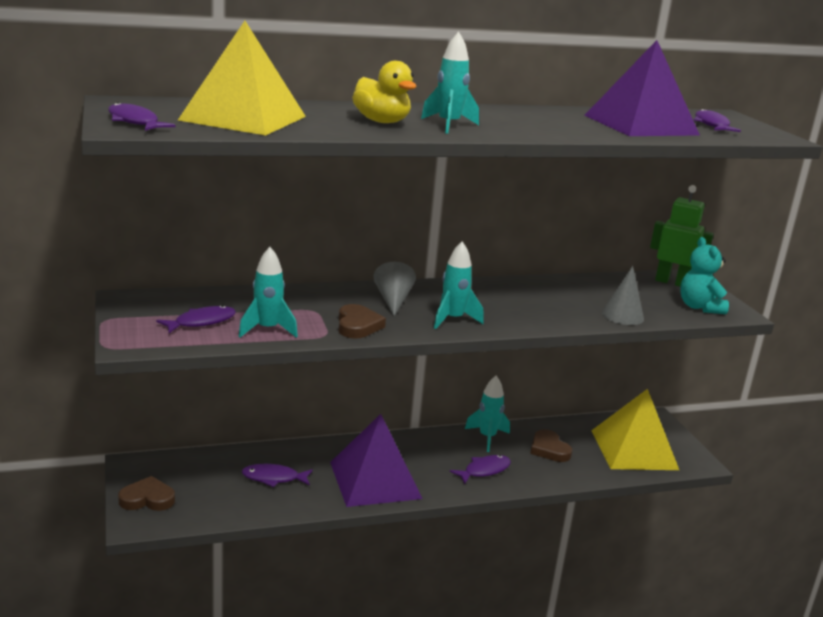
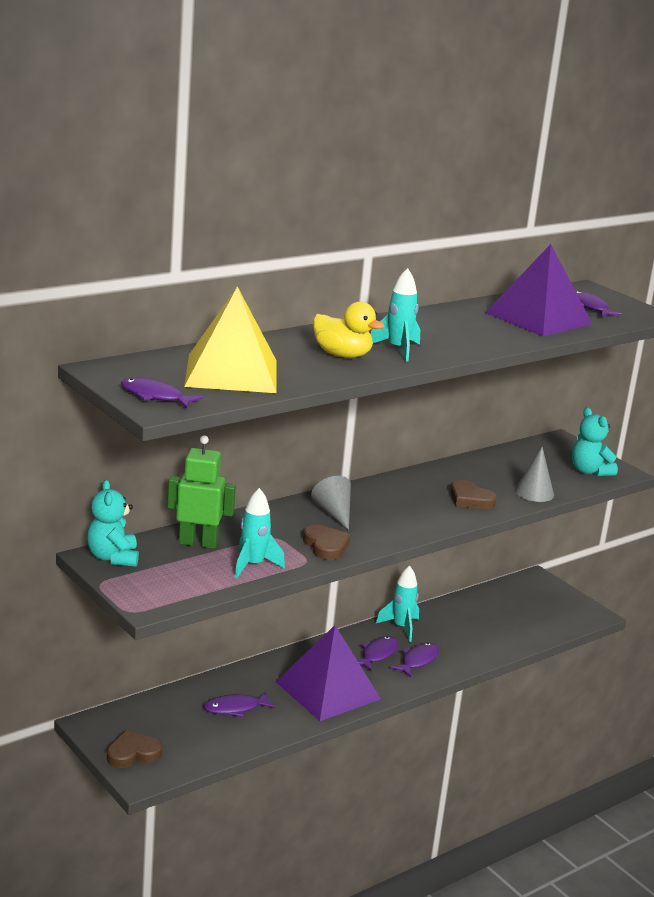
camera: 20 degrees left, 0 degrees up
(141, 302) = (113, 558): none -> turquoise teddy bear
(201, 322) = (188, 569): purple fish -> purple fish (378, 654)
(453, 319) = (400, 524): turquoise rocket -> none
(549, 449) = (462, 628): brown heart -> brown heart (470, 499)
(634, 449) = (534, 613): yellow pyramid -> none
(672, 282) = (552, 448): green robot -> green robot (198, 543)

